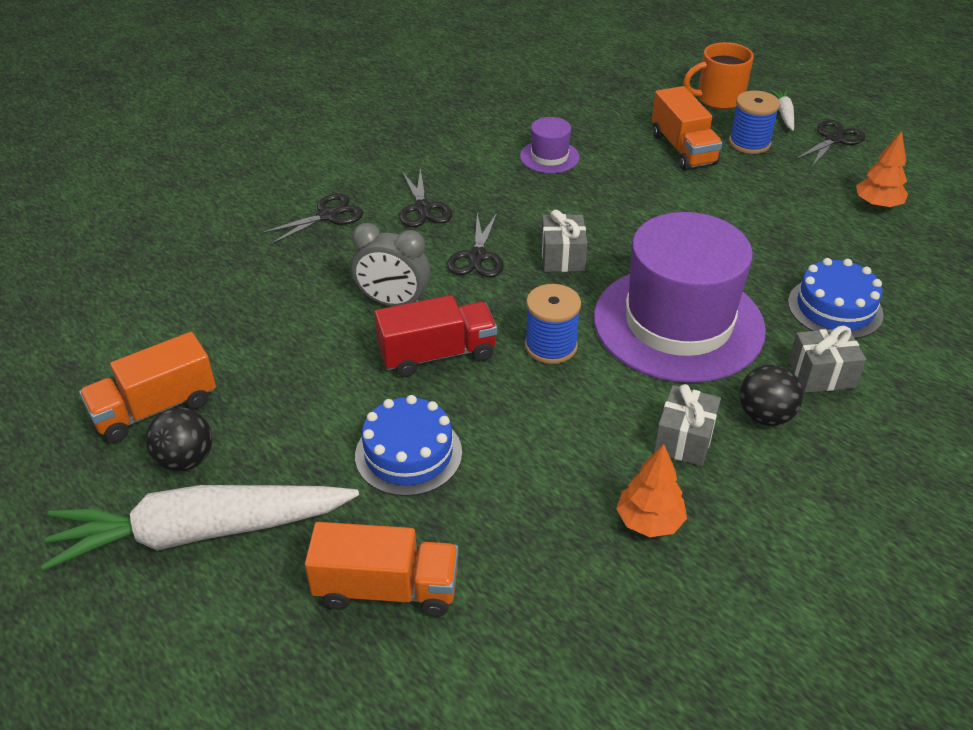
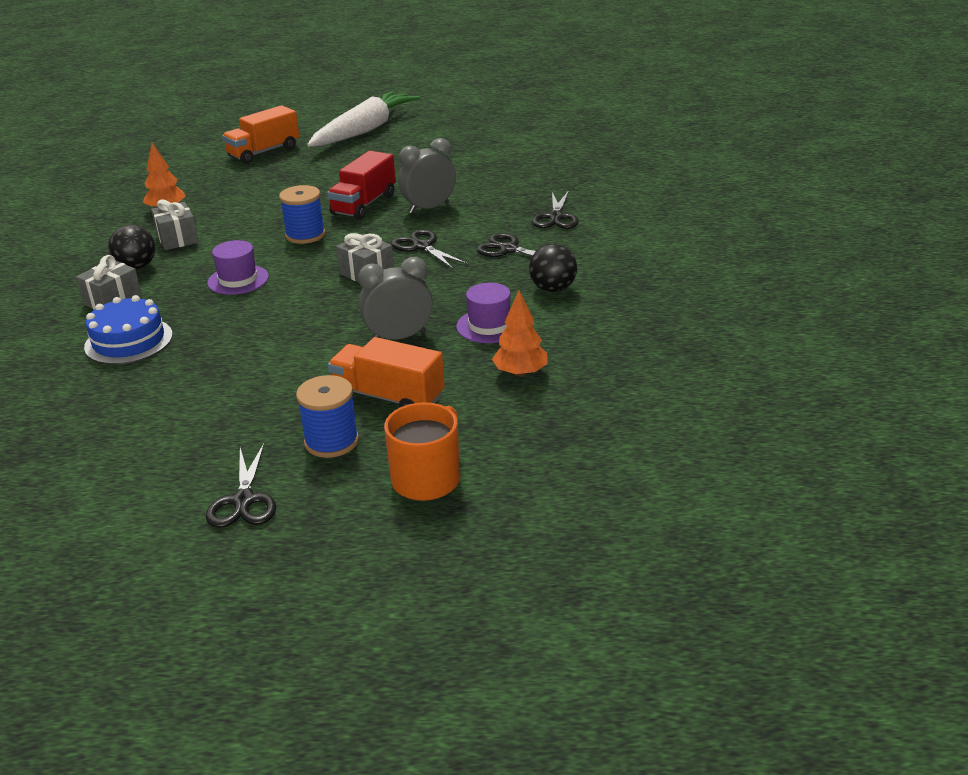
camera: 135 degrees right, 10 degrees down
(155, 408) = (459, 137): orange truck -> none
(185, 460) = (412, 136): black ball -> black ball (553, 289)
(408, 454) = (317, 176): blue cake -> none
(620, 184) = (399, 337): none -> grey clock
(678, 323) = (238, 280): purple hat -> purple hat, size x0.43
(784, 114) = (331, 503): white carrot -> none
(877, 205) = (142, 445): orange tree -> orange tree (520, 373)

